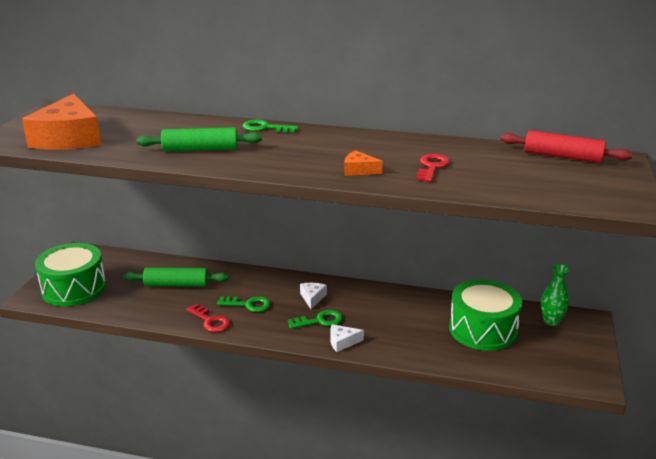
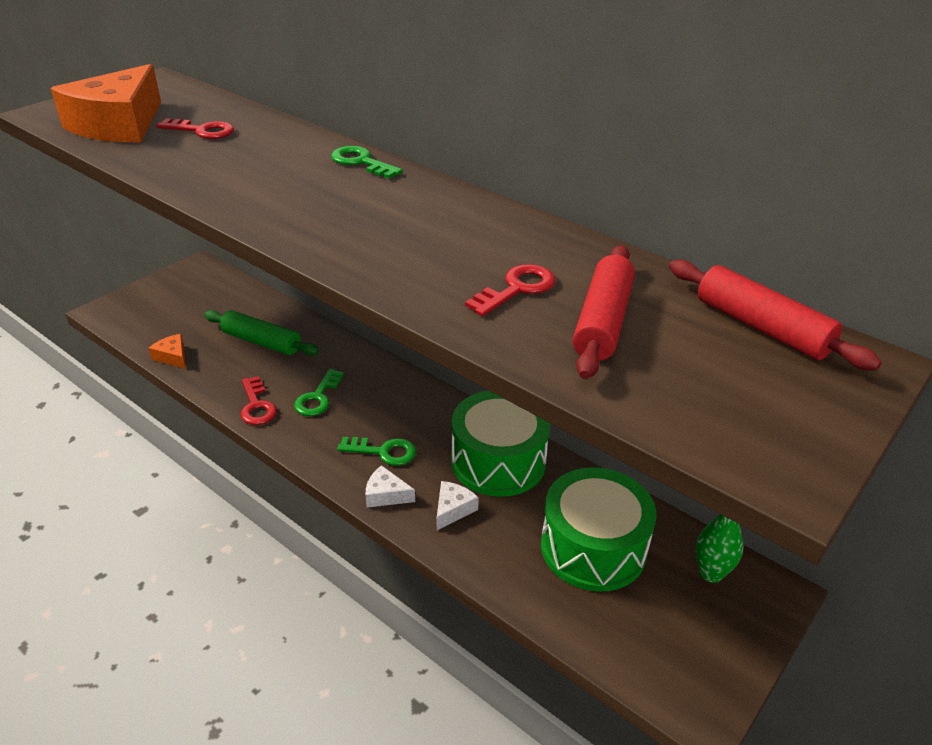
camera: 25 degrees right, 10 degrees up
(74, 288) = (153, 312): green drum -> green drum (498, 461)
(135, 131) = (202, 131): none -> red key
(200, 149) = (242, 177): green rolling pin -> none
(248, 305) = (318, 397): green key -> green key turned 75 degrees clockwise
(312, 298) = (402, 414): white cheese -> white cheese (453, 509)
(359, 170) = (402, 265): orange cheese -> orange cheese (172, 357)
(490, 171) = (602, 322): none -> red rolling pin

